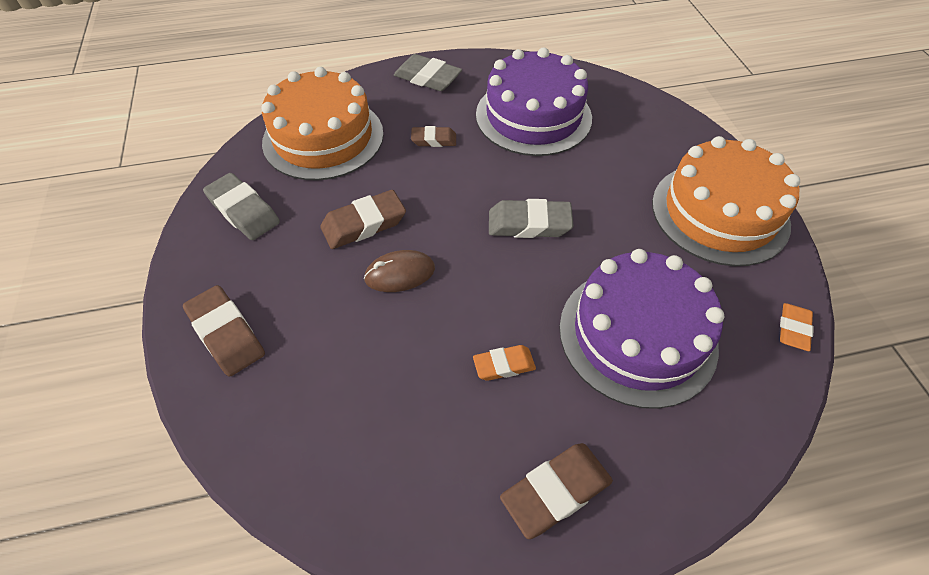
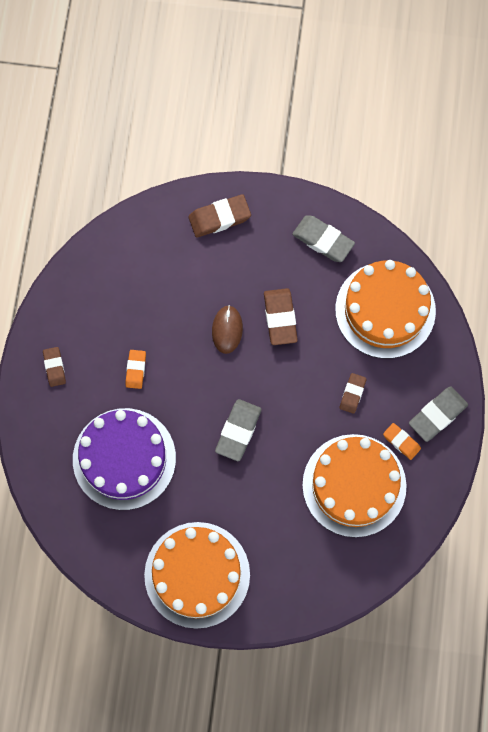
camera: 110 degrees right, 20 degrees up
(244, 211) = (323, 240): grey eraser -> grey eraser turned 60 degrees clockwise
(533, 116) = (354, 485): purple cake -> orange cake
(555, 491) = (54, 367): brown eraser -> brown eraser, size x0.62
(793, 329) = (89, 559): orange eraser -> orange eraser (401, 442)

